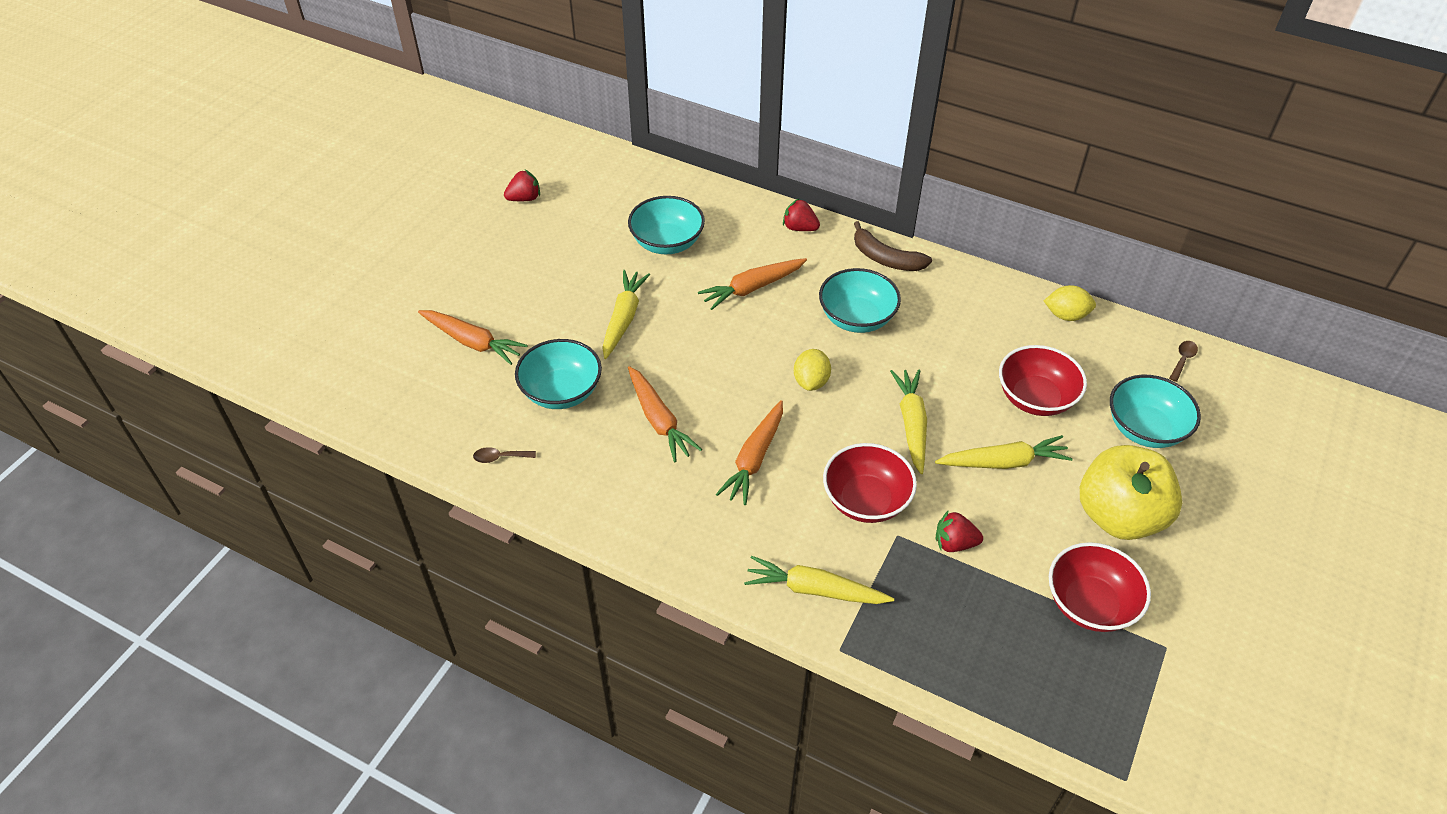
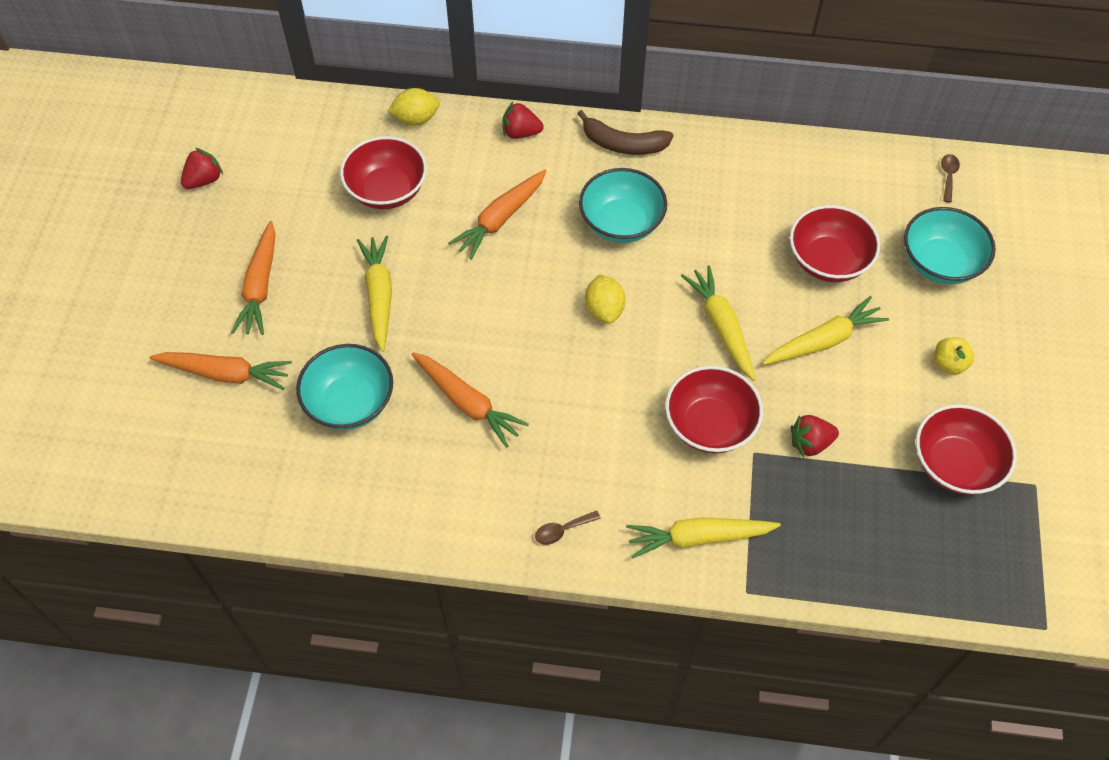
camera: 20 degrees left, 10 degrees up
(500, 457) = (318, 500): brown spoon -> brown spoon (562, 530)
(667, 243) = (387, 190): turquoise bowl -> red bowl
(754, 459) = (582, 415): orange carrot -> orange carrot (260, 286)
(1066, 315) = (823, 159): yellow lemon -> yellow lemon (416, 119)
(1119, 516) = (948, 364): yellow apple -> yellow apple, size x0.40

